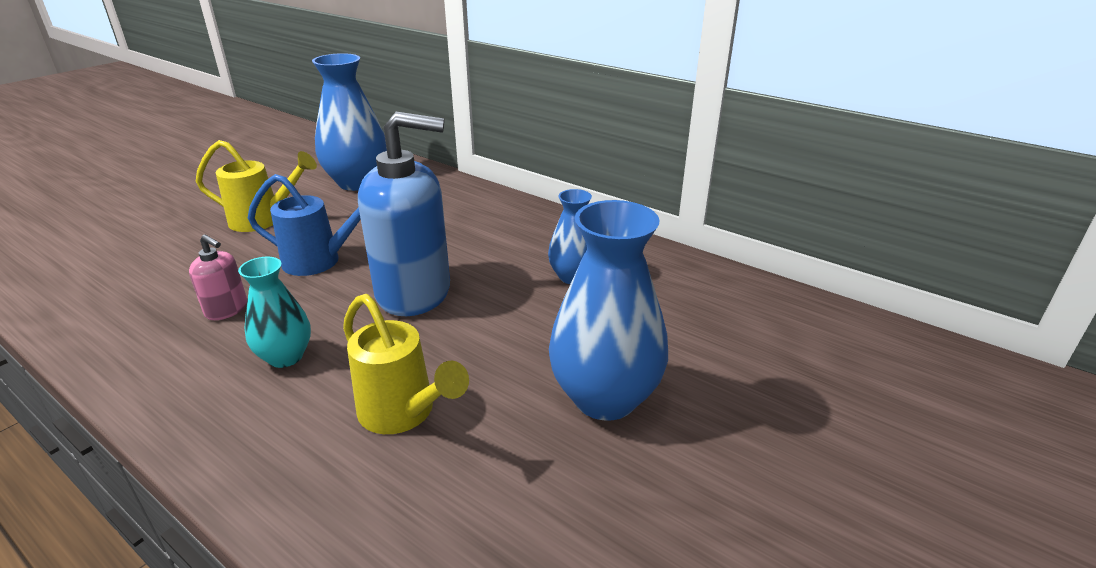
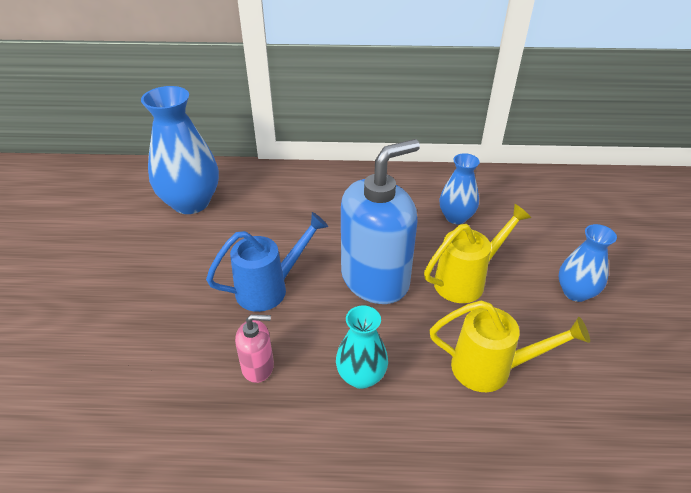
camera: 35 degrees left, 10 degrees up
(264, 220) = (161, 274): yellow watering can -> yellow watering can (466, 280)
(605, 398) = (575, 292): blue vase -> blue vase, size x0.57

